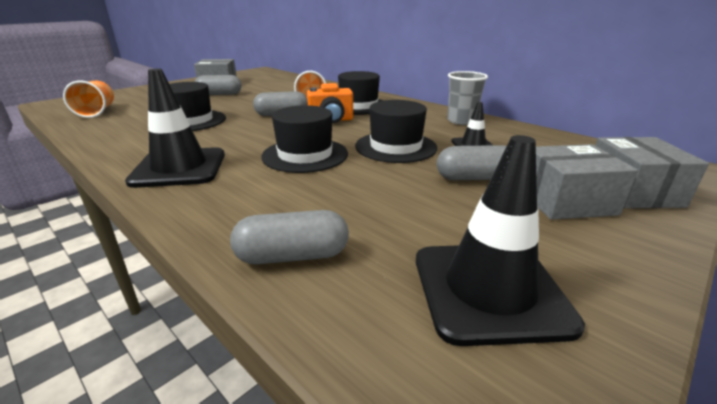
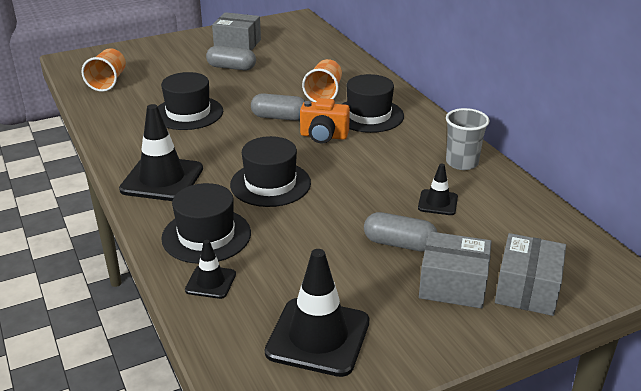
camera: 20 degrees right, 5 degrees up
(292, 256) = (210, 282): grey capsule -> black traffic cone
(395, 147) = (360, 189): black hat -> black hat (206, 235)

